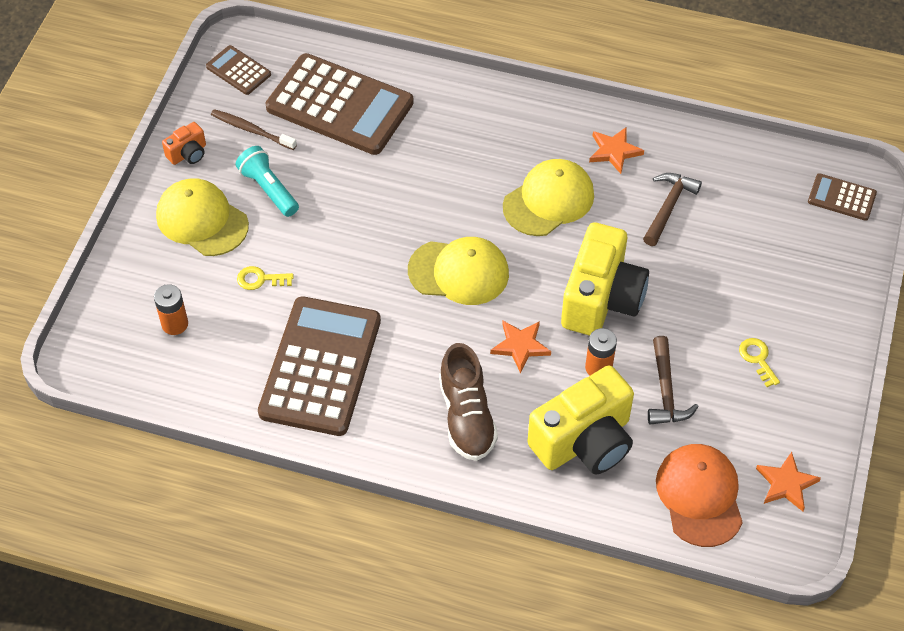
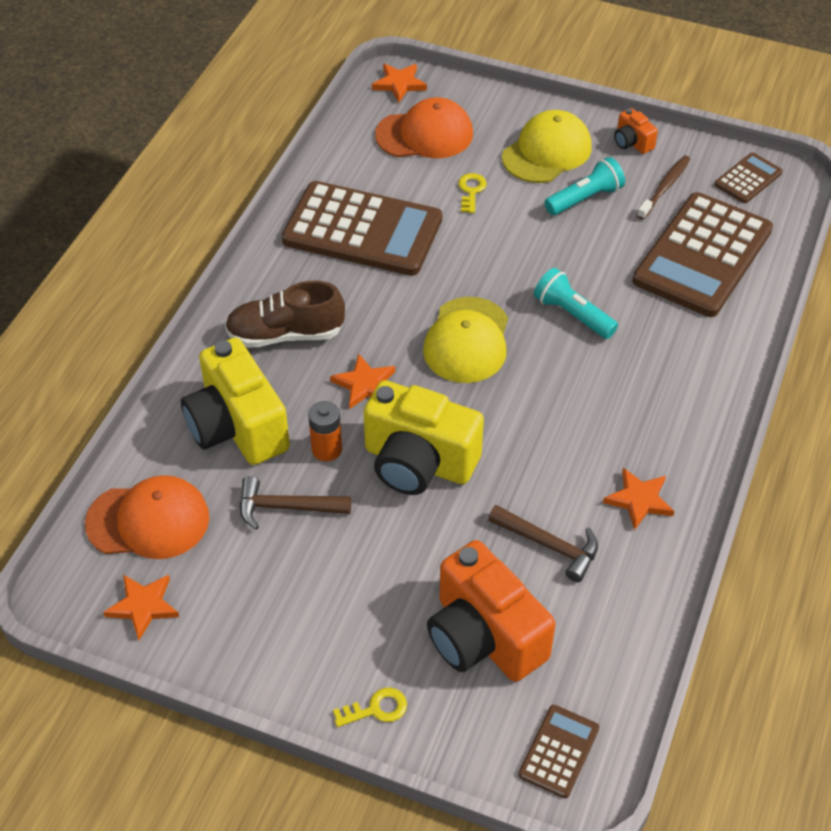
camera: 95 degrees right, 5 degrees down
(90, 353) = (399, 84): none -> orange star
(175, 324) = (424, 134): orange battery -> orange cap
(419, 196) = (572, 314): none -> turquoise flashlight
(548, 200) = (563, 427): yellow cap -> none
(757, 359) = (314, 606): yellow key -> yellow key (376, 709)
(759, 245) = (484, 637): none -> orange camera

